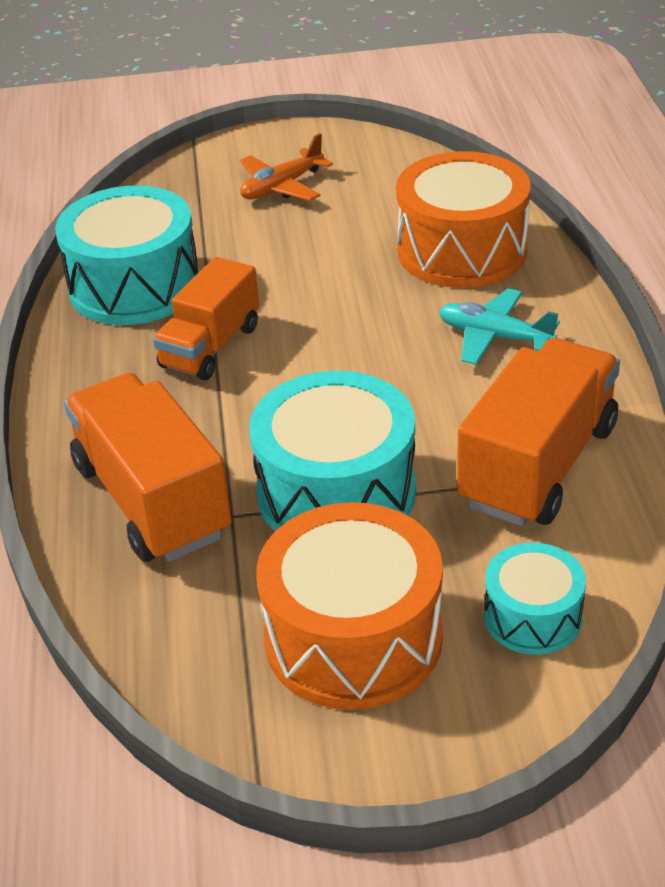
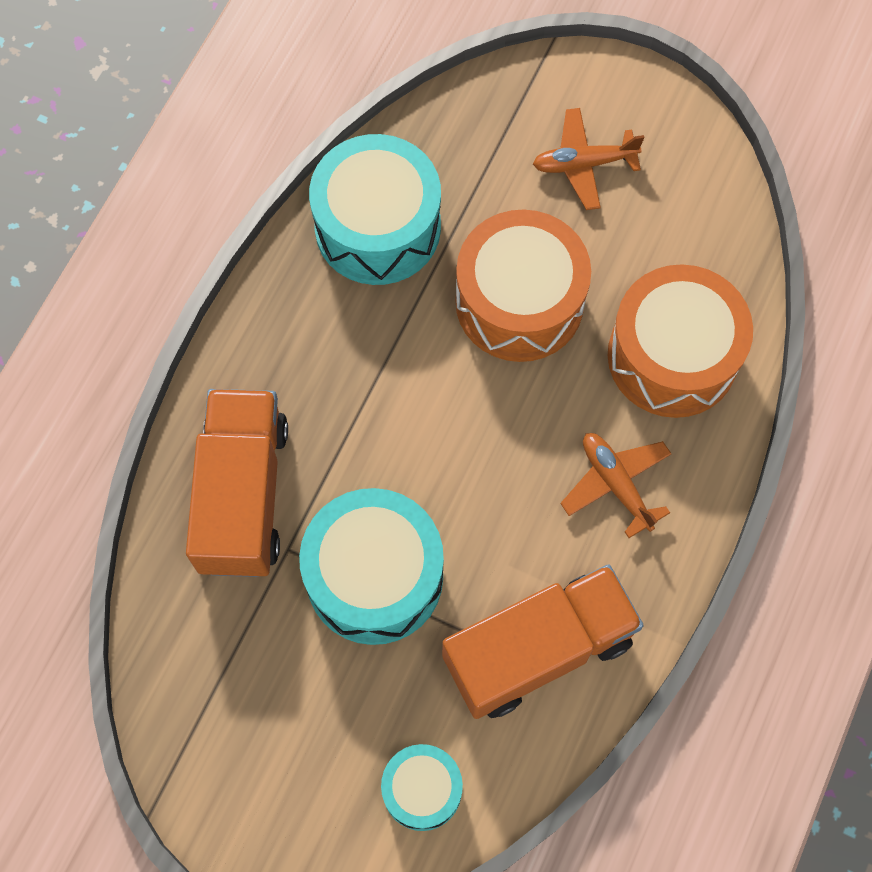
camera: 30 degrees right, 30 degrees up
(210, 347) = (389, 347): orange truck -> none
(353, 638) = (292, 724): orange drum -> orange drum (519, 302)
(494, 337) = (616, 484): turquoise plane -> orange plane

